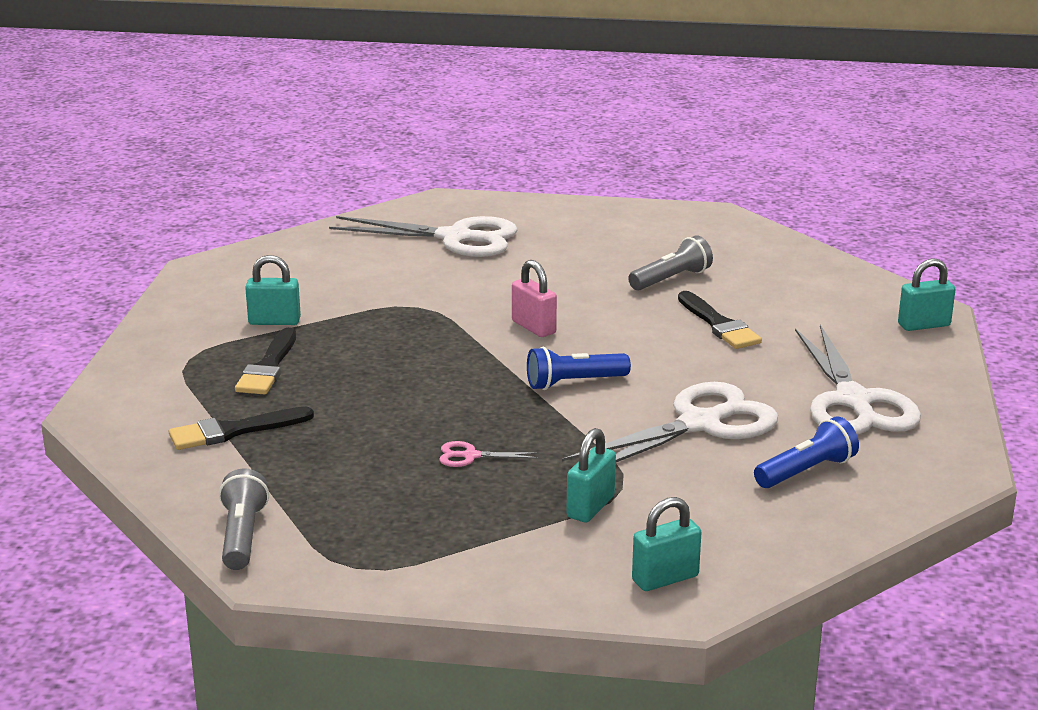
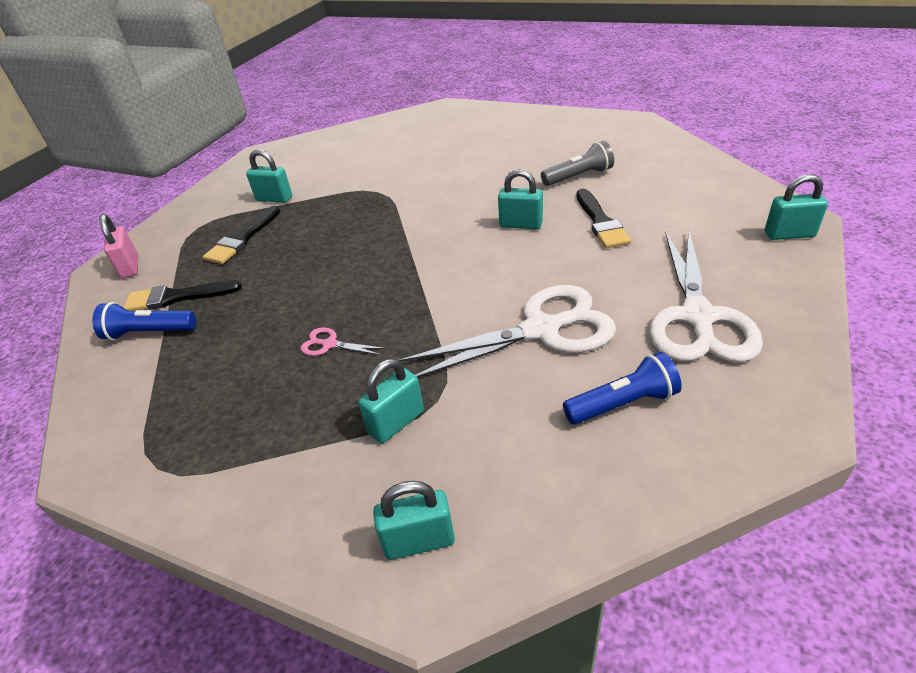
camera: 20 degrees right, 15 degrees up
(242, 536) = (101, 413): grey flashlight -> none
(455, 238) = (437, 136): white scissors -> none
(533, 327) = (451, 215): pink padlock -> pink padlock (130, 267)
(574, 383) = (454, 273): blue flashlight -> blue flashlight (149, 333)
(626, 332) = (521, 225): none -> turquoise padlock

